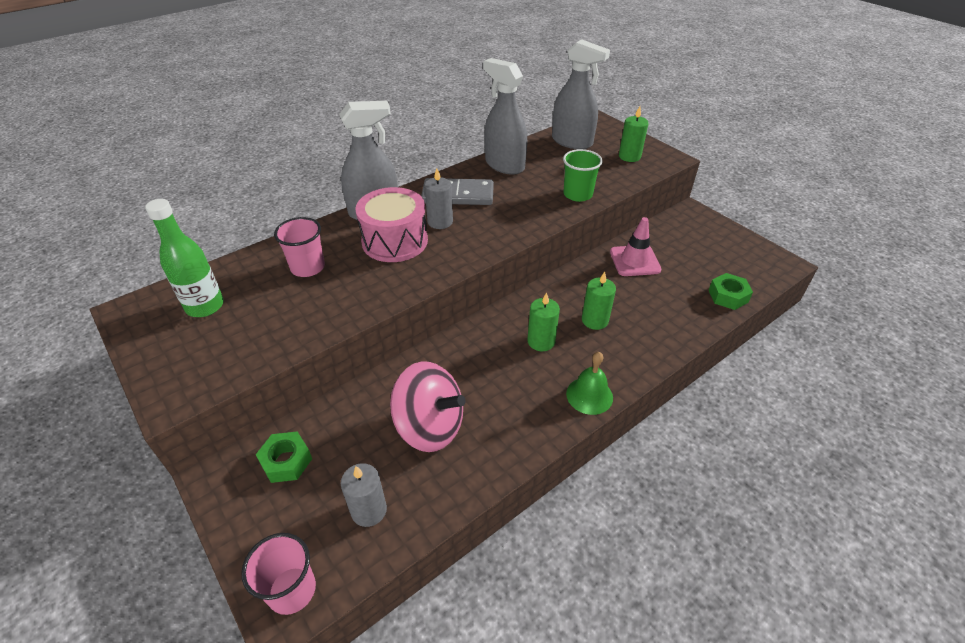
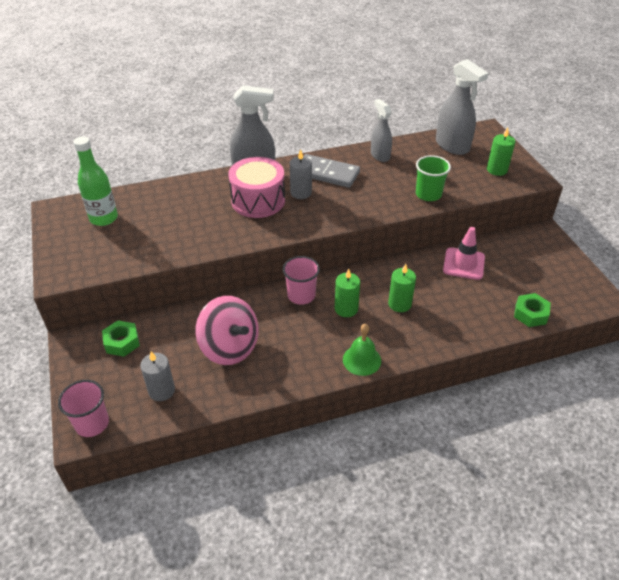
camera: 20 degrees right, 0 degrees up
(307, 267) = (185, 206): pink cup -> pink cup (301, 295)
(504, 165) = (380, 155): grey spray bottle -> grey spray bottle, size x0.64

